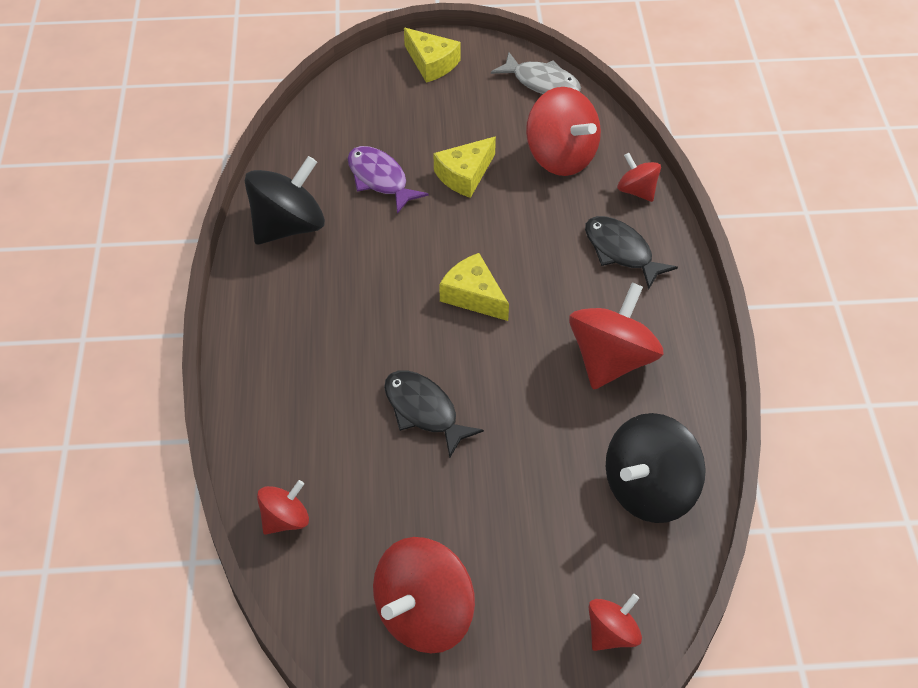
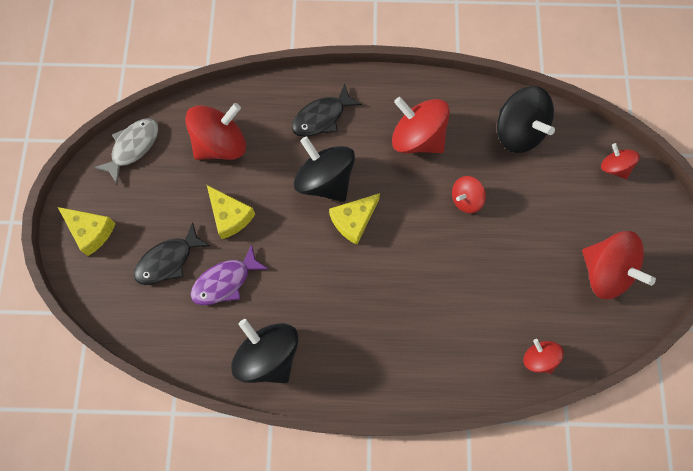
camera: 85 degrees left, 20 degrees up
(424, 411) = (454, 262): black fish -> black fish (168, 260)
(431, 63) = (91, 231): yellow cheese -> yellow cheese turned 75 degrees clockwise
(527, 262) = (325, 181): none -> black spinning top
(637, 191) = (264, 98): red spinning top -> red spinning top (466, 199)

